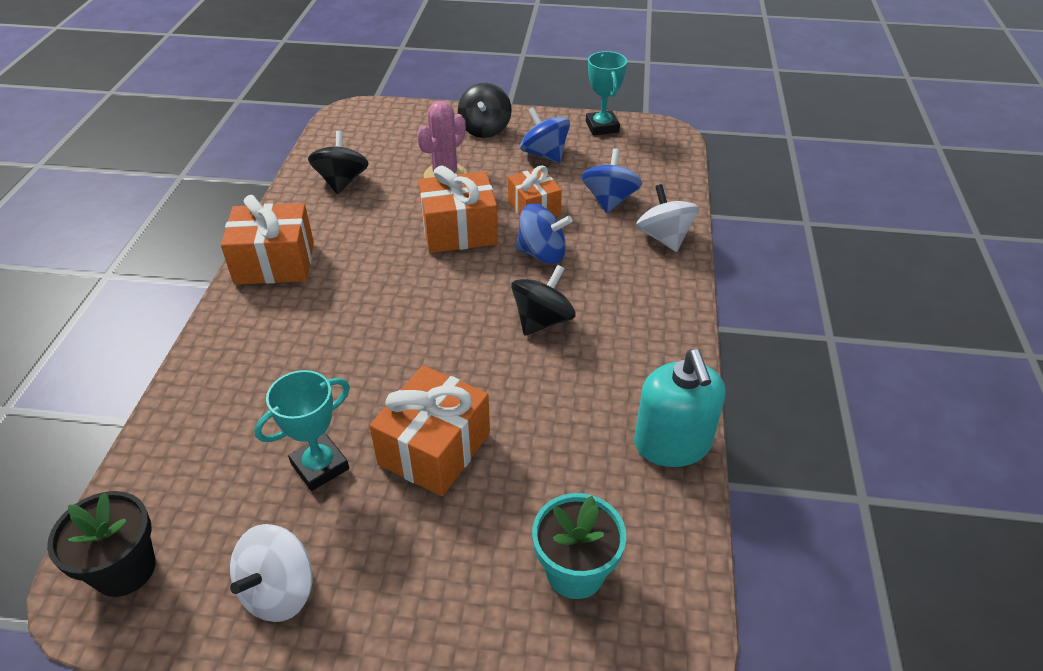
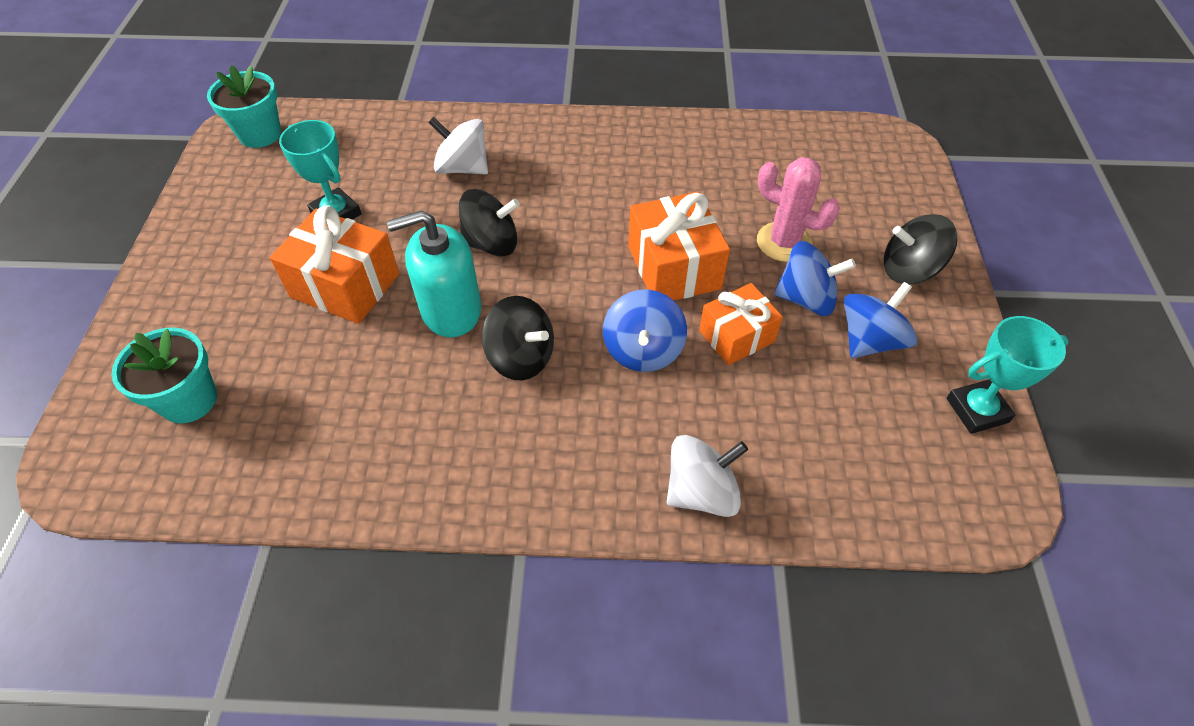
camera: 85 degrees right, 10 degrees up
(125, 569) = (260, 134): black flower pot -> turquoise flower pot
(275, 263) = (596, 136): orange gift -> none
(279, 591) = (222, 213): white spinning top -> white spinning top (463, 168)
(342, 181) = (745, 157): black spinning top -> black spinning top (491, 243)
(609, 200) = (777, 422): blue spinning top -> blue spinning top (806, 299)
(672, 443) = (325, 487): turquoise soap dispenser -> turquoise soap dispenser (451, 310)

